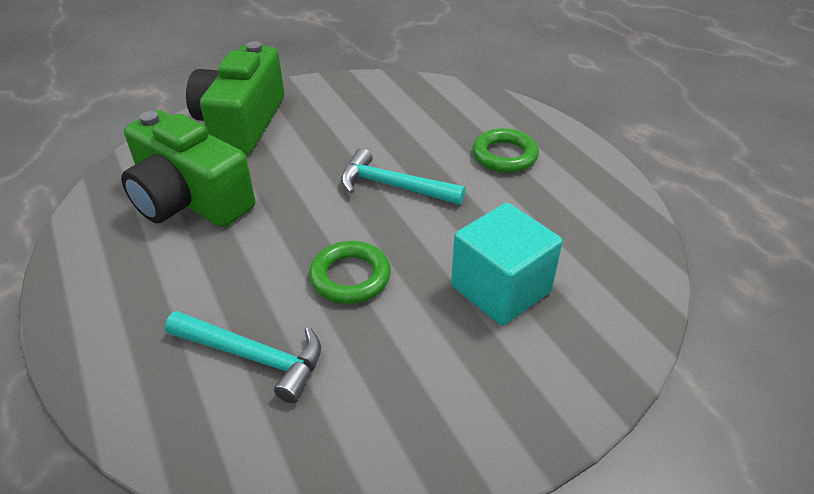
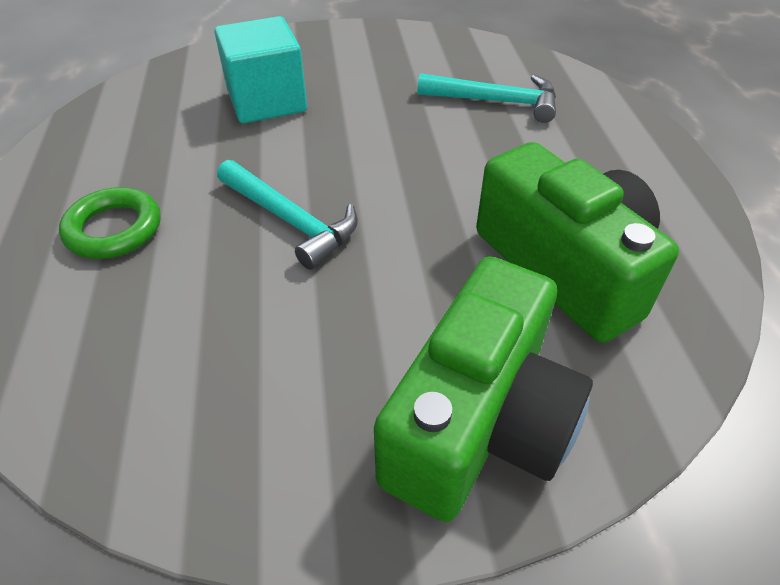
camera: 160 degrees left, 5 degrees up
(253, 357) = (495, 101): turquoise hammer -> turquoise hammer turned 150 degrees clockwise
(350, 277) = (393, 137): green ring -> none

